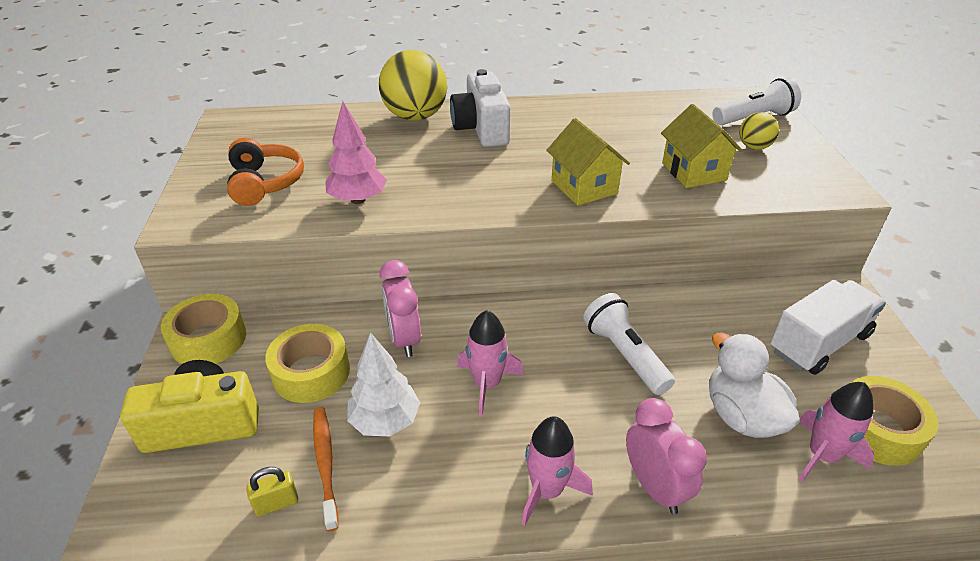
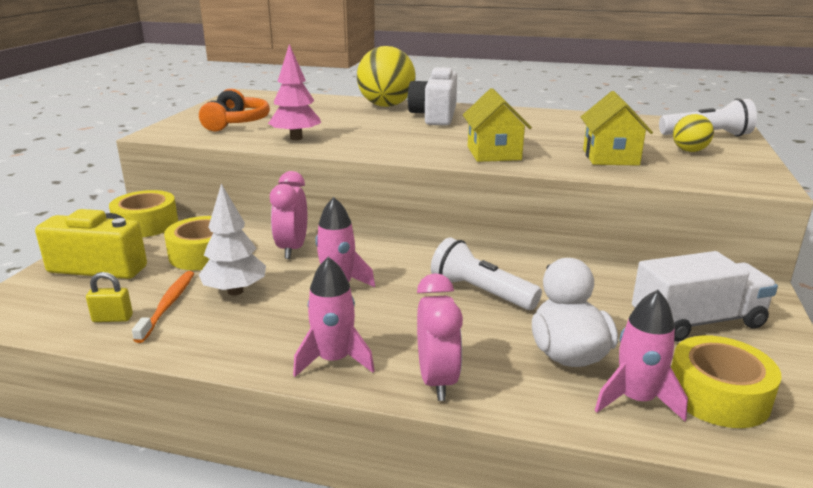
camera: 20 degrees right, 15 degrees down
(624, 354) = (480, 292): white flashlight -> white flashlight turned 45 degrees counterclockwise

